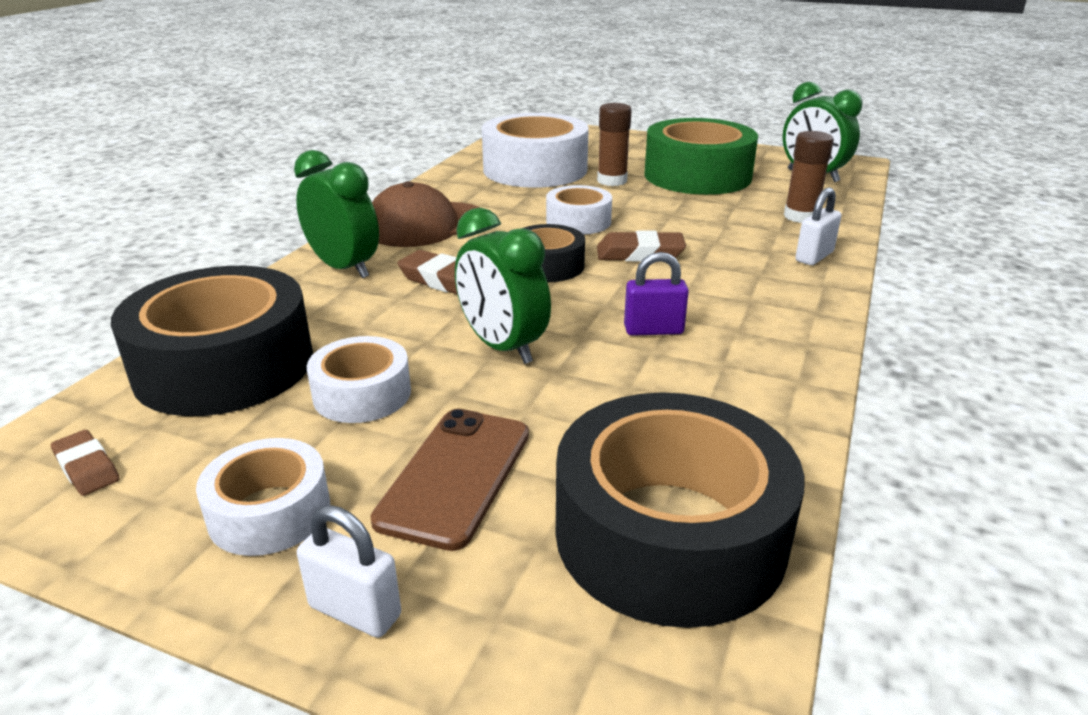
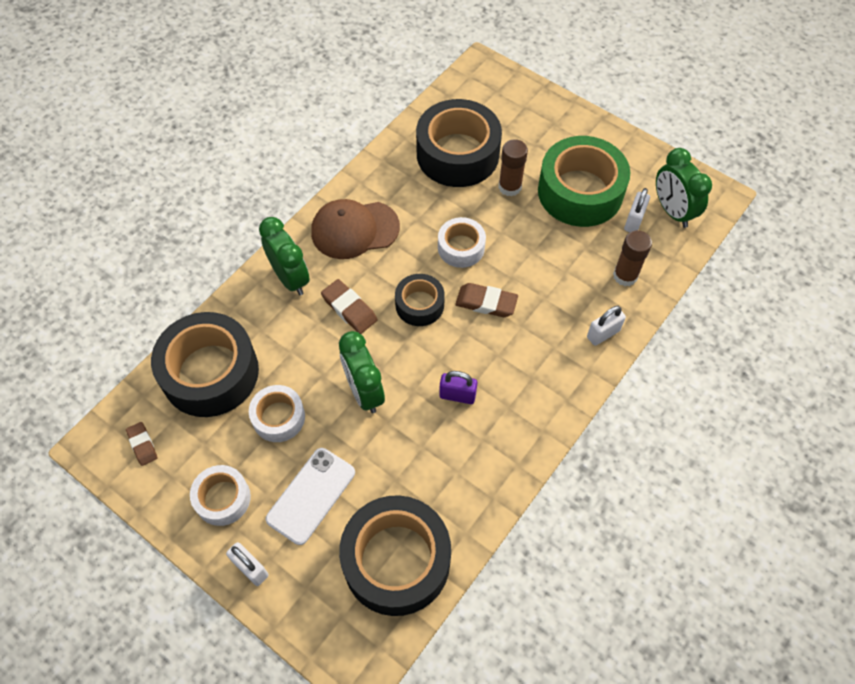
camera: 15 degrees right, 30 degrees up
(455, 476) = (311, 495): brown phone -> white phone
(535, 169) = (457, 154): white tape -> black tape
(775, 185) = (634, 221): none -> white padlock

